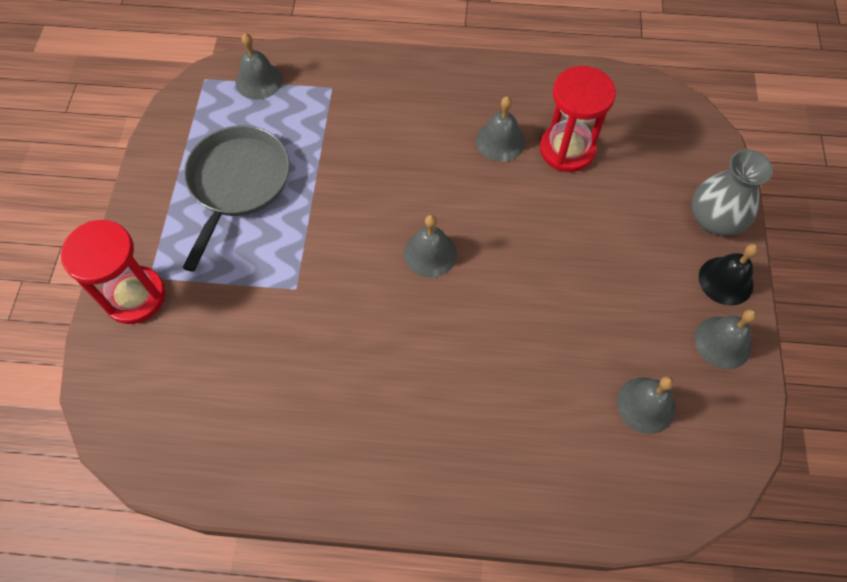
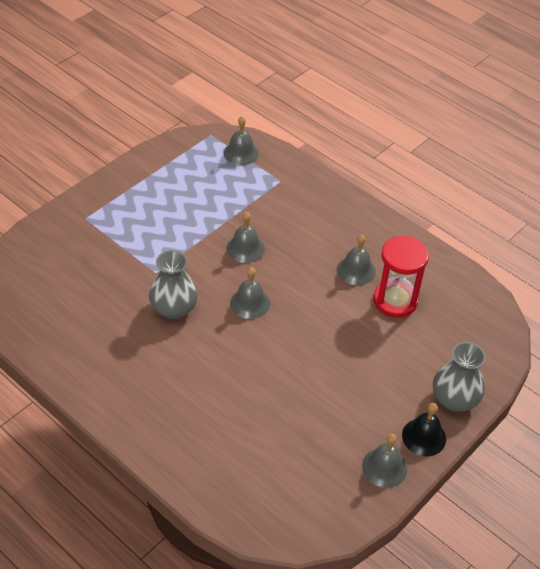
camera: 35 degrees right, 15 degrees down
(135, 296) = (69, 223): red hourglass -> none
(237, 183) = (176, 200): grey pan -> none
(356, 318) = (174, 308): none -> grey vase
(646, 405) = (298, 465): grey bell -> grey bell (245, 248)

